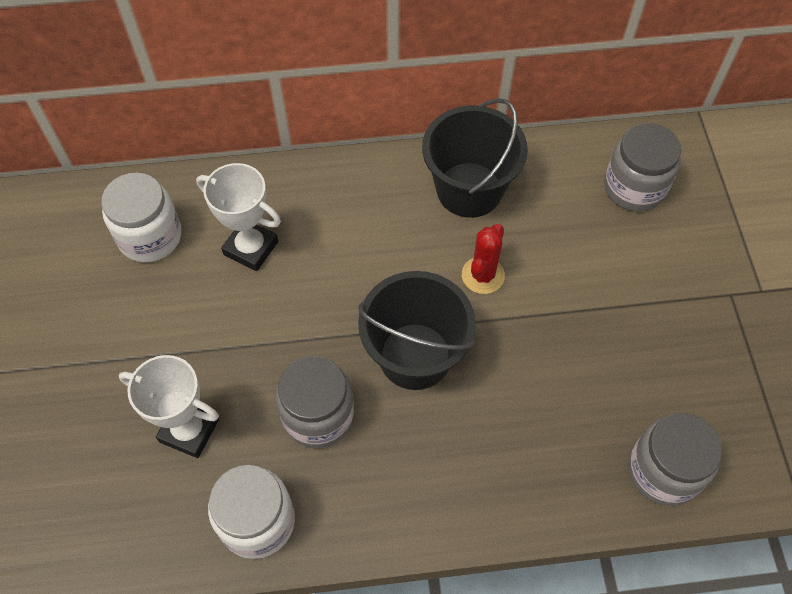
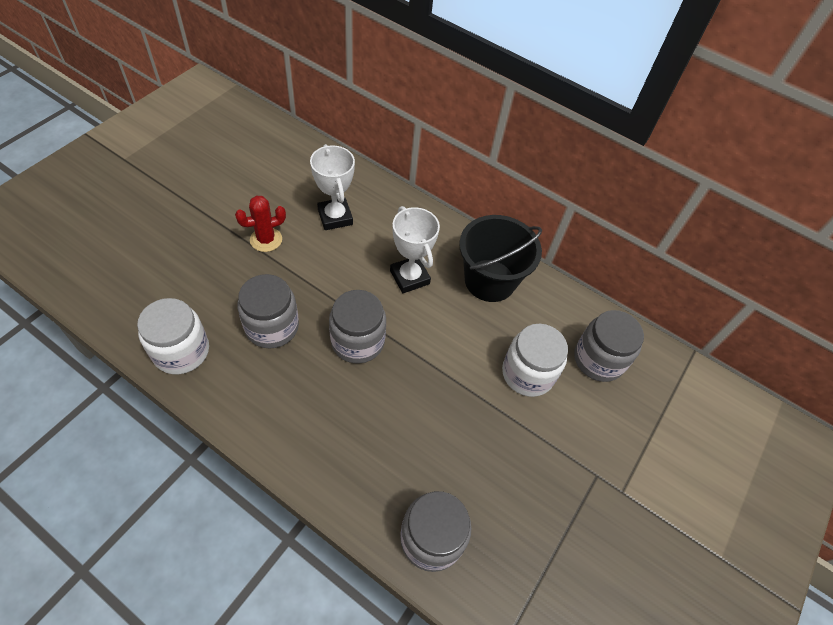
camera: 35 degrees right, 5 degrees down
(150, 236) = (293, 173): white jar -> white jar (527, 373)
(189, 430) = (202, 278): white trophy -> white trophy (409, 277)
(415, 356) = (357, 341): black bucket -> grey jar
(483, 275) = (445, 331): red cactus -> red cactus (266, 240)

